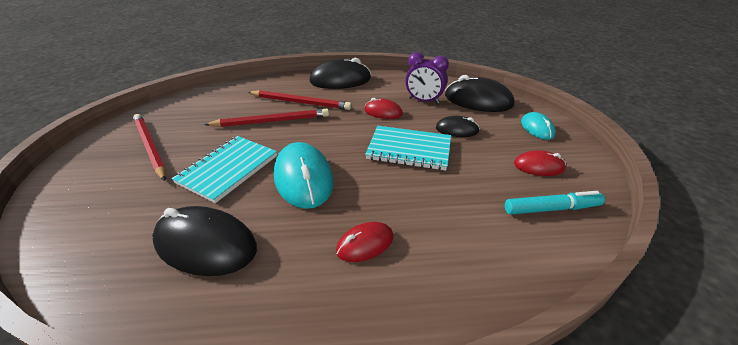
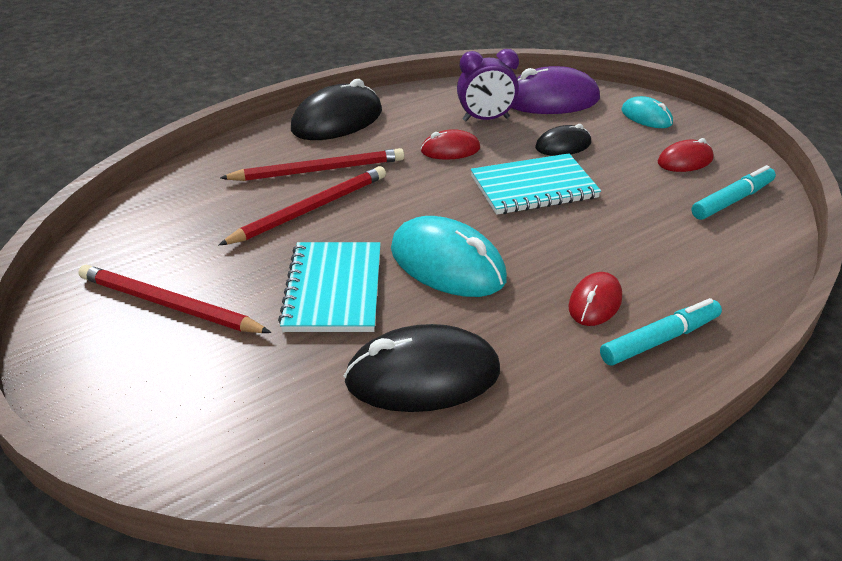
camera: 30 degrees left, 0 degrees up
(381, 296) = (659, 339): none -> turquoise marker
(478, 100) = (551, 100): black mouse -> purple mouse

